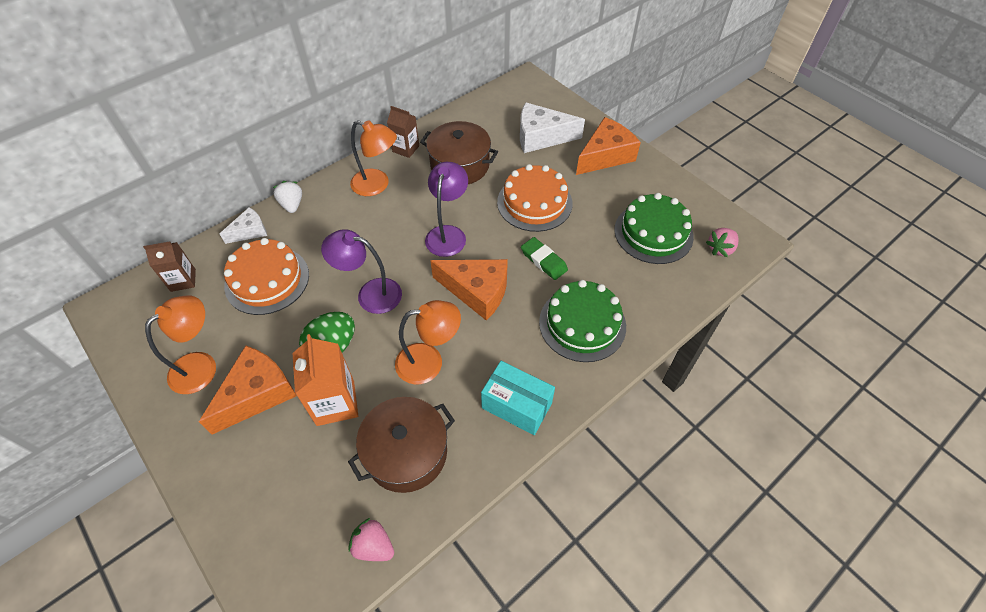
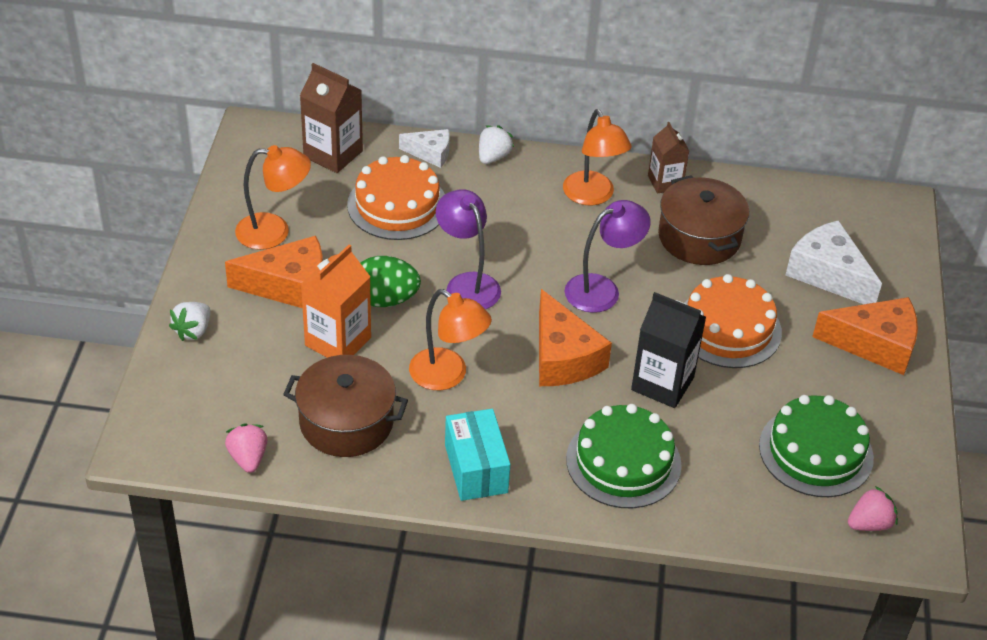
camera: 45 degrees right, 10 degrees down
(183, 280) = (333, 154): brown carton -> brown carton, size x1.55
(223, 490) = (193, 331): none -> white strawberry
(543, 261) = (662, 383): green eraser -> black carton
(720, 249) = (869, 523): pink strawberry -> pink strawberry turned 150 degrees clockwise

